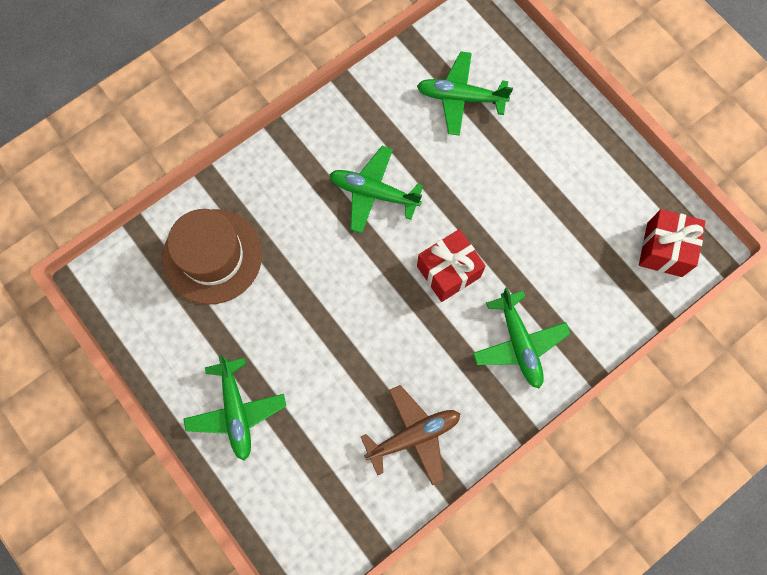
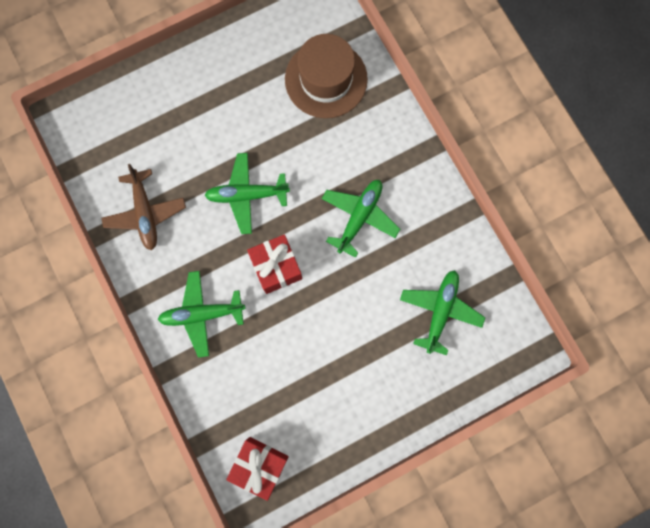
camera: 100 degrees right, 5 degrees up
(236, 411) = (195, 82): green plane -> green plane (247, 195)

